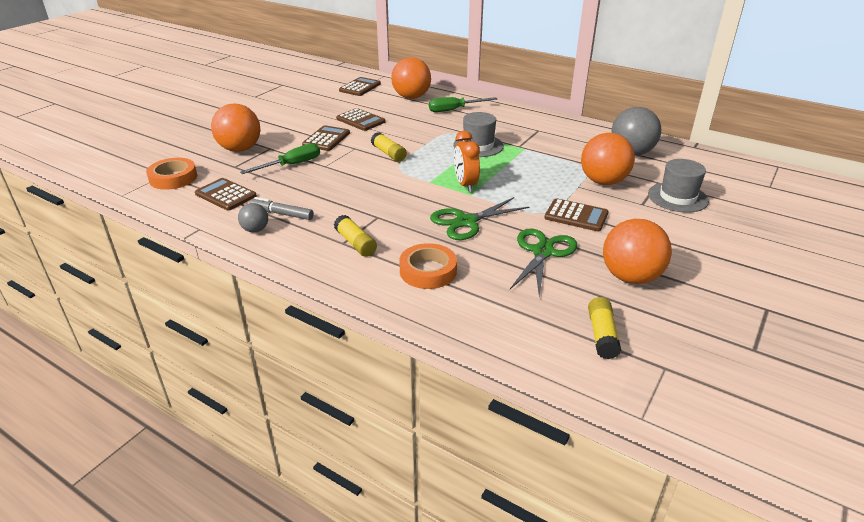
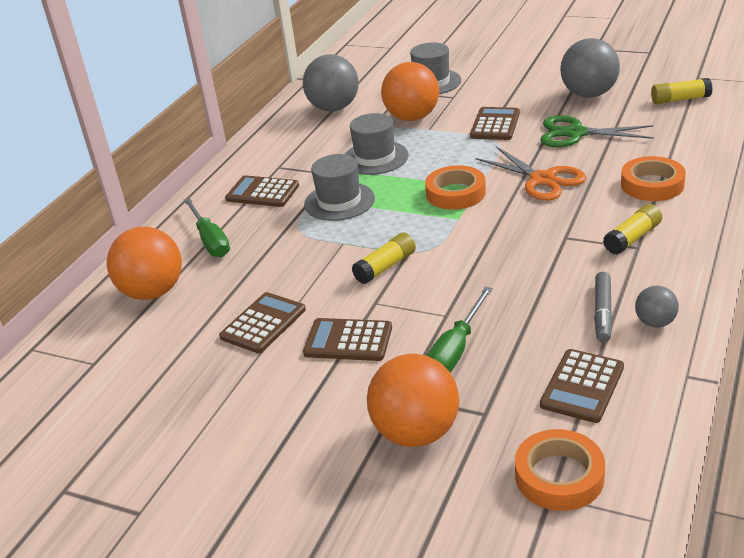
camera: 95 degrees left, 0 degrees up
(291, 165) = (456, 349): green screwdriver -> green screwdriver turned 105 degrees counterclockwise
(360, 87) = (96, 364): brown calculator -> brown calculator (262, 192)
(465, 185) = (455, 193): orange clock -> orange tape
(466, 222) = (542, 179): green scissors -> orange scissors
(536, 161) = (375, 158): none -> grey hat
(630, 277) = (589, 94): orange ball -> grey ball

